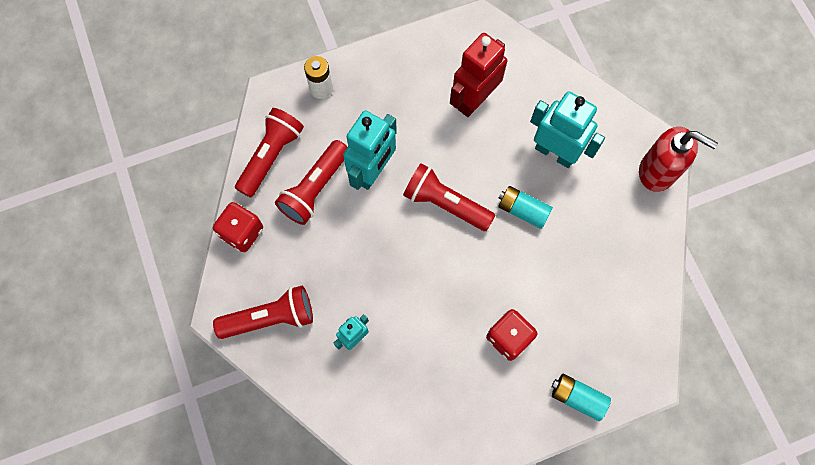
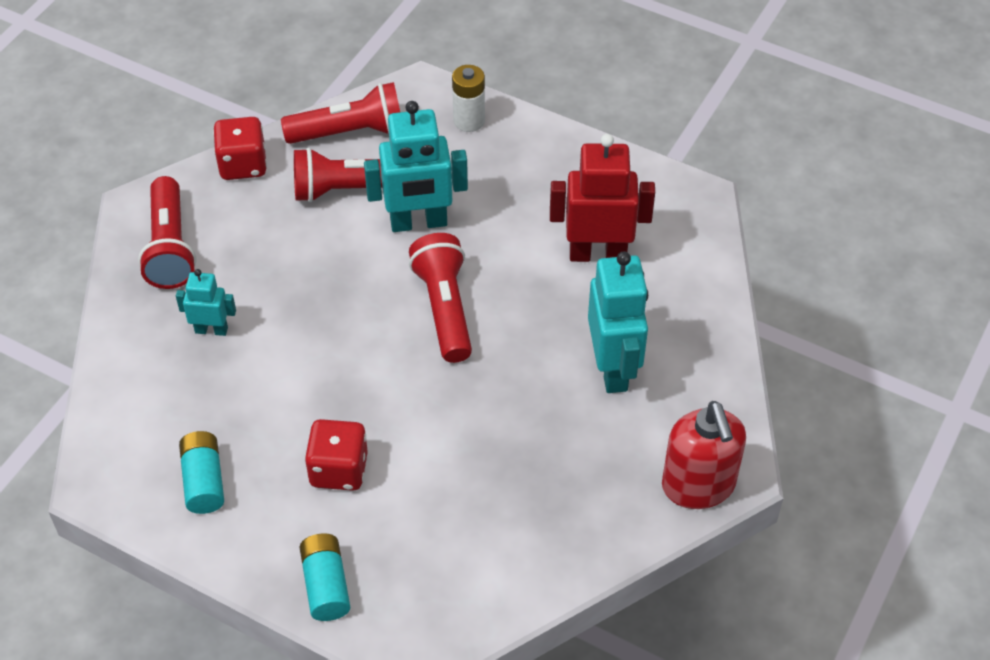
camera: 50 degrees right, 20 degrees down
(270, 318) = (170, 247): red flashlight -> red flashlight turned 45 degrees clockwise
(523, 210) = (509, 384): turquoise battery -> turquoise battery (204, 481)

